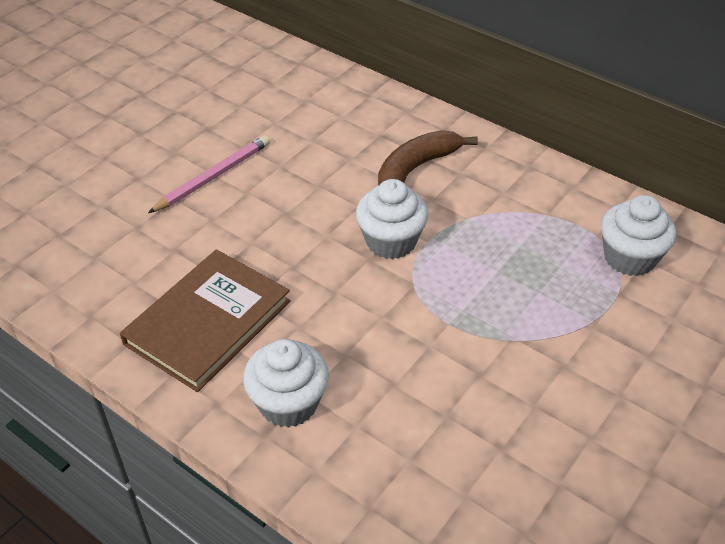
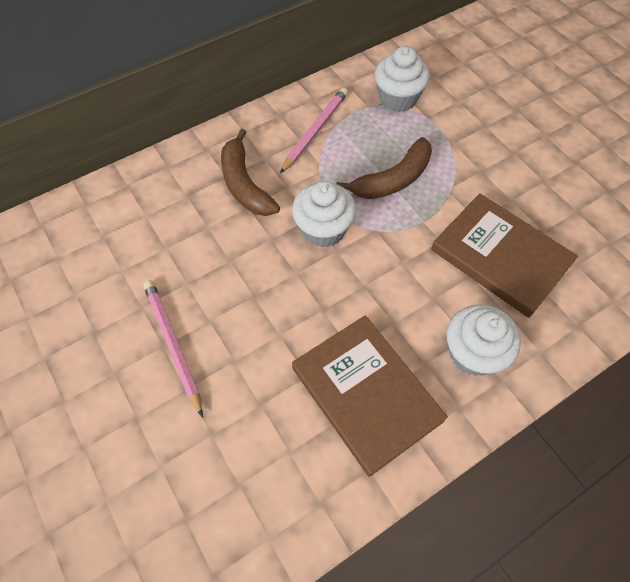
camera: 70 degrees left, 15 degrees up
(435, 407) = (500, 256): none -> brown book
(494, 282) = (393, 180): none -> brown banana
(524, 200) = (315, 131): none -> pink pencil

